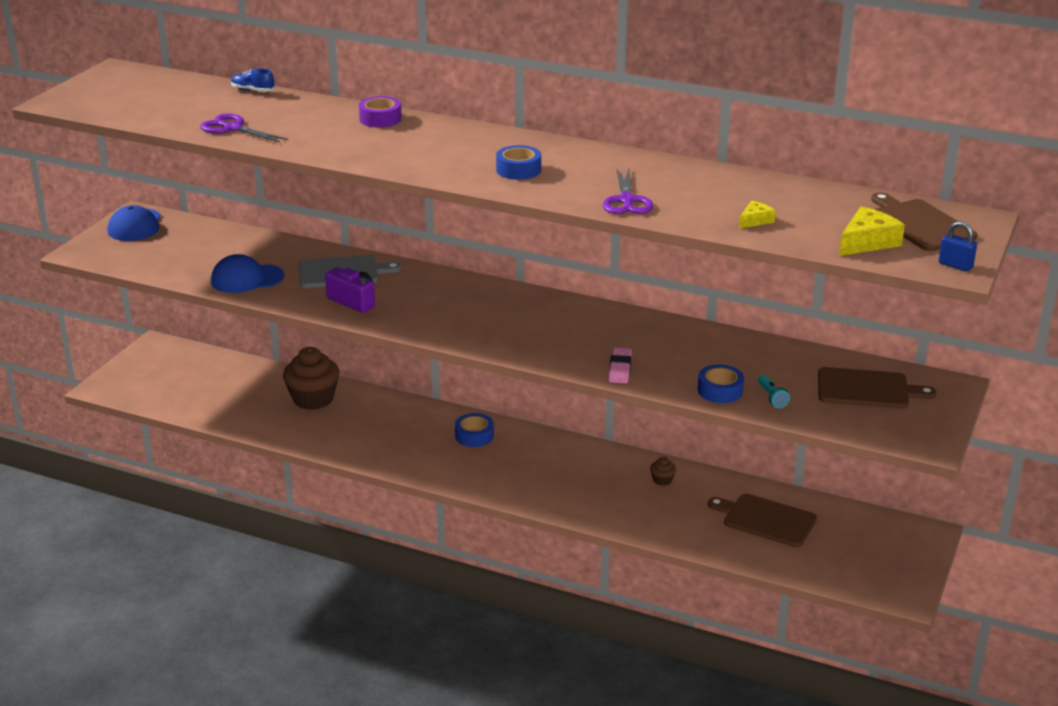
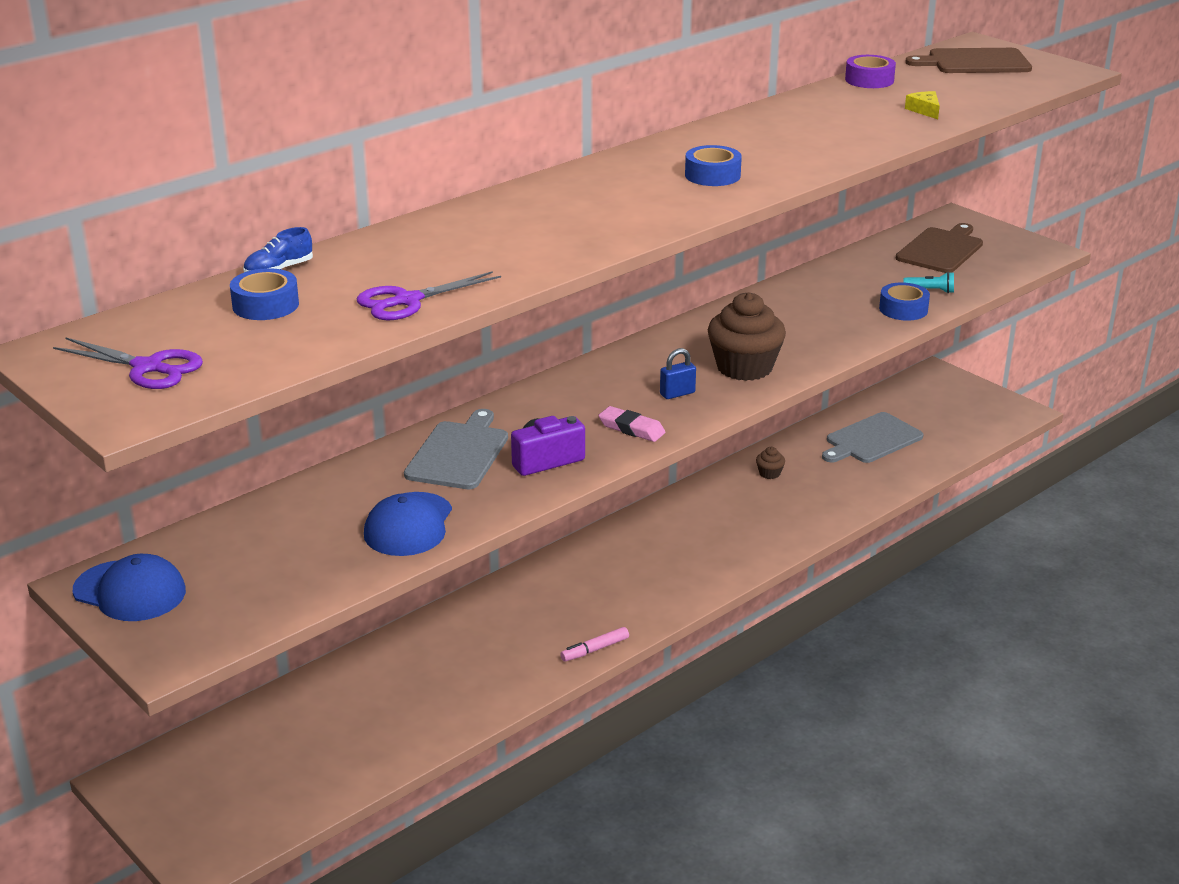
camera: 65 degrees left, 0 degrees up
(313, 399) = (415, 663): brown cupcake -> brown cupcake (744, 367)
(371, 460) = (595, 649): none -> pink marker
(380, 119) = (480, 214): purple tape -> purple tape (869, 80)
(474, 436) = (600, 564): blue tape -> blue tape (265, 305)
(620, 369) = (828, 344): pink eraser -> pink eraser (631, 428)
(627, 200) = (837, 146): purple scissors -> purple scissors (148, 368)
(766, 520) = (871, 439): brown cutting board -> grey cutting board
(867, 242) = (999, 85): yellow cheese -> none
(955, 265) = (1065, 70): blue padlock -> blue padlock (677, 393)

